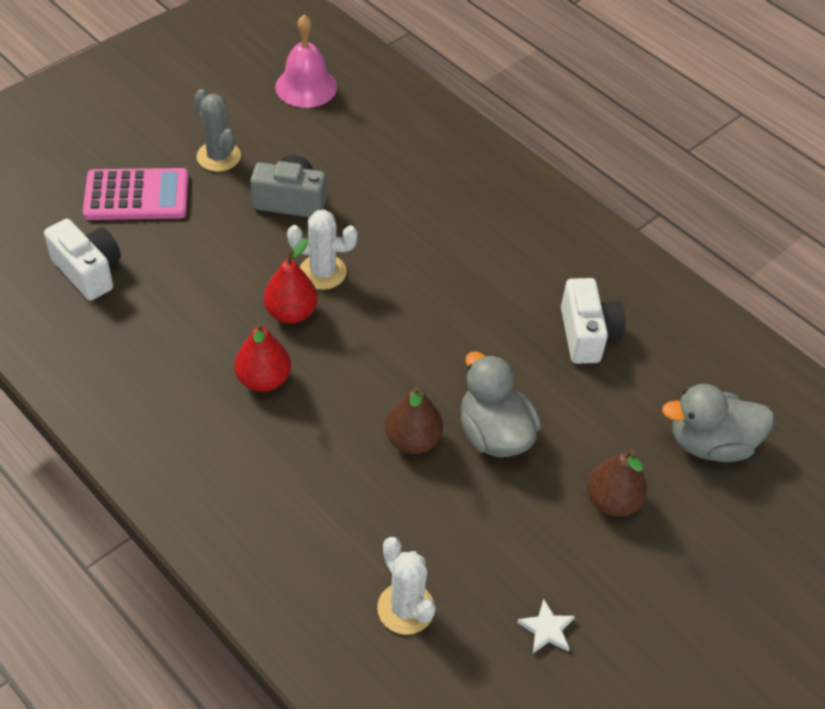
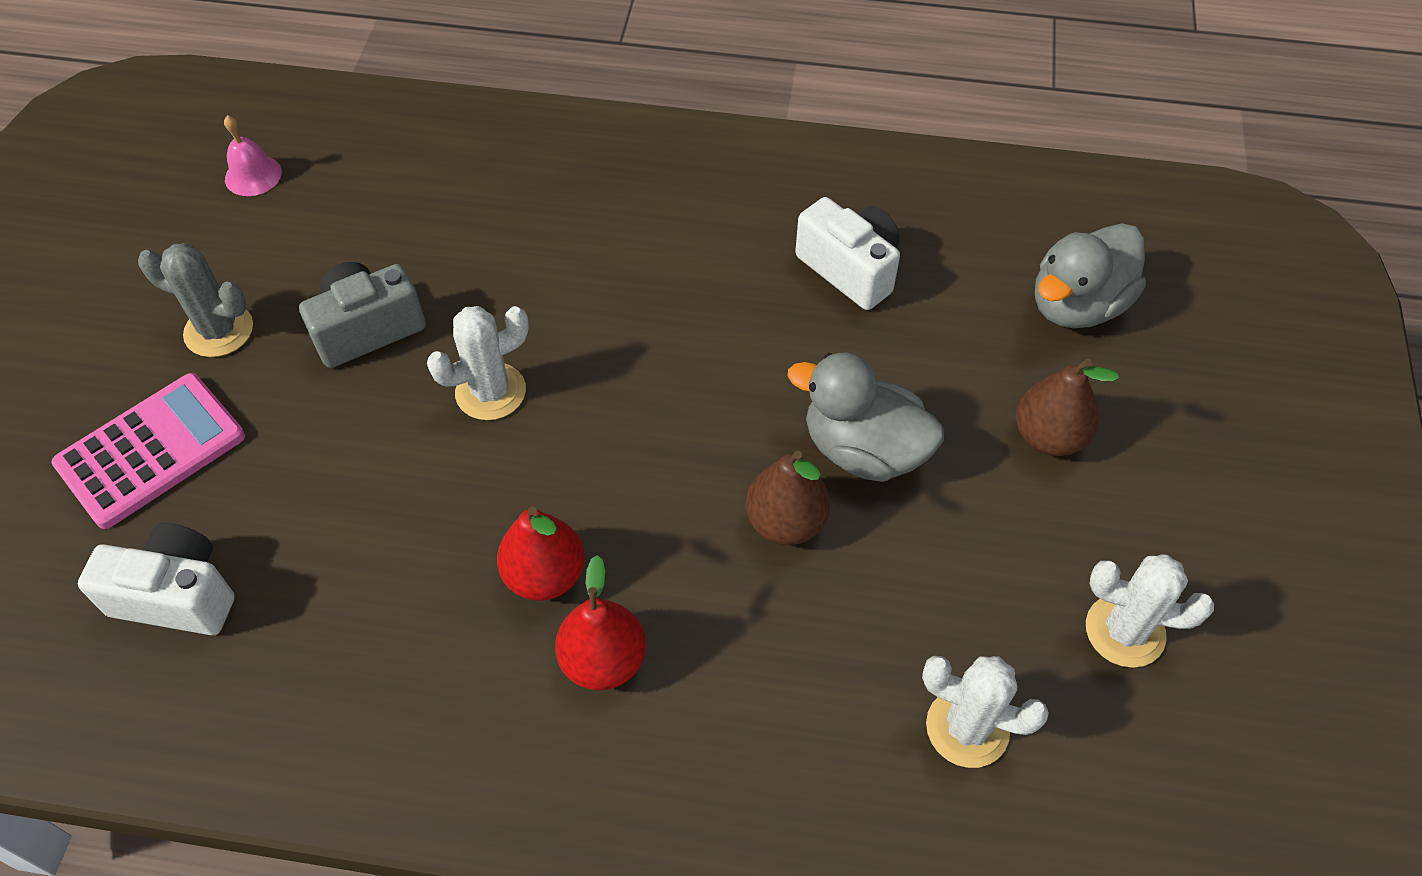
camera: 35 degrees left, 5 degrees up
(291, 313) = (500, 468): red pear -> red pear (603, 660)
(306, 87) = (253, 175): pink bell -> pink bell, size x0.60
(547, 629) = (1125, 631): white star -> white cactus

